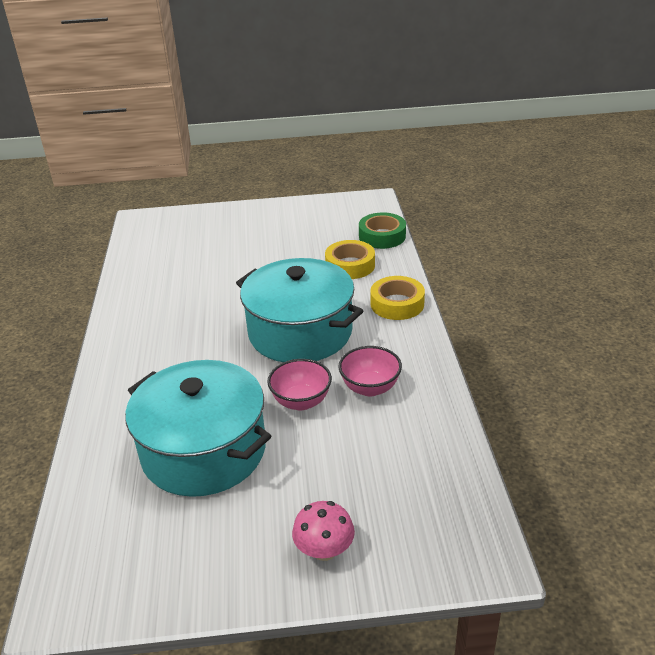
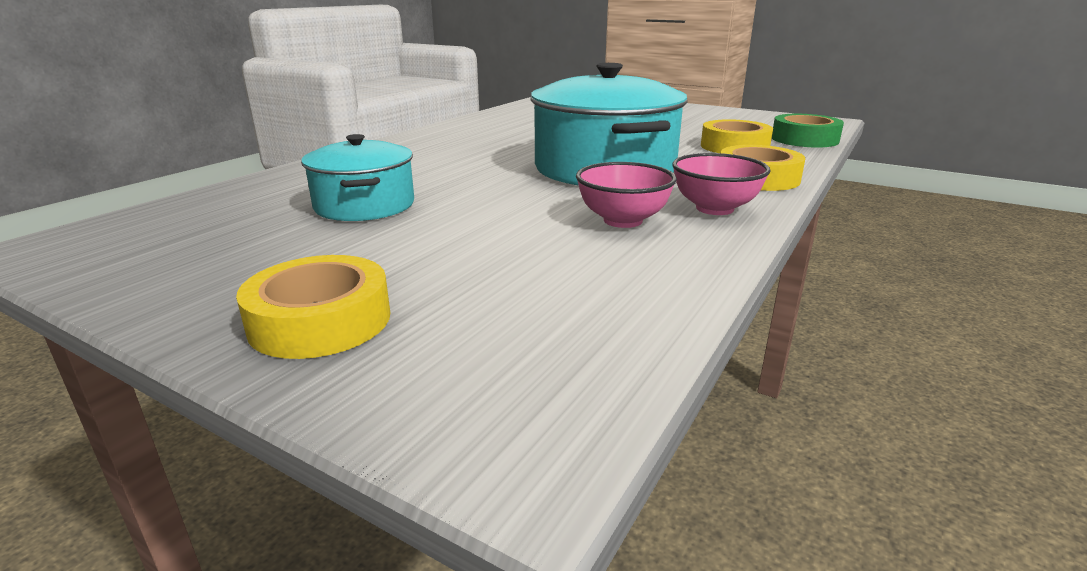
camera: 35 degrees right, 10 degrees down
(204, 451) = (364, 205): turquoise pot -> turquoise pot, size x0.59
(301, 401) = (522, 206): pink bowl -> pink bowl (714, 208)
(324, 550) = (320, 320): pink mushroom -> yellow tape

